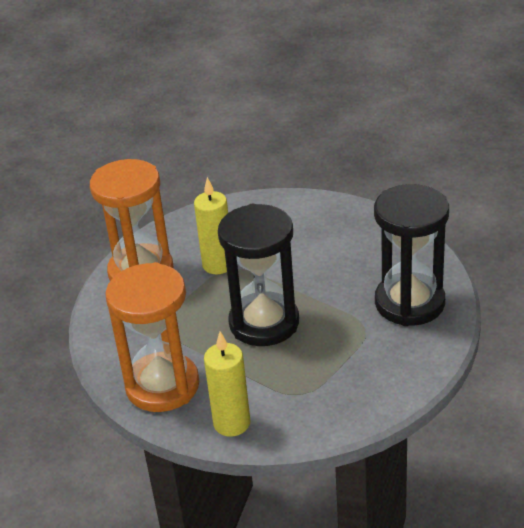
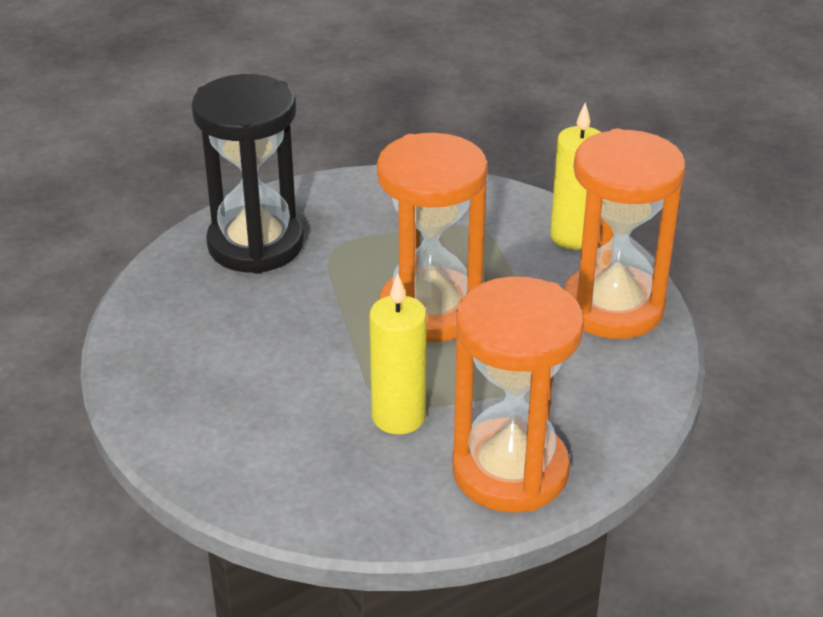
camera: 145 degrees left, 0 degrees up
(264, 323) = (430, 311): black hourglass -> orange hourglass

